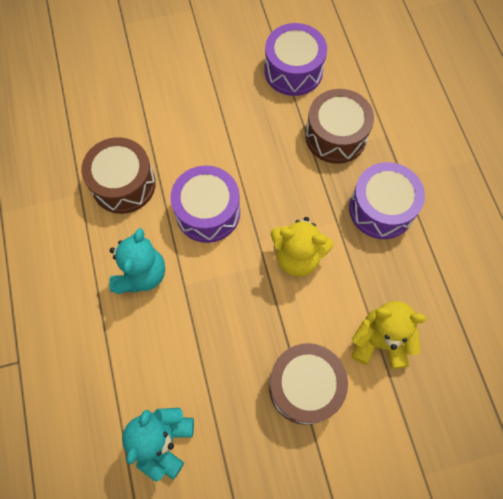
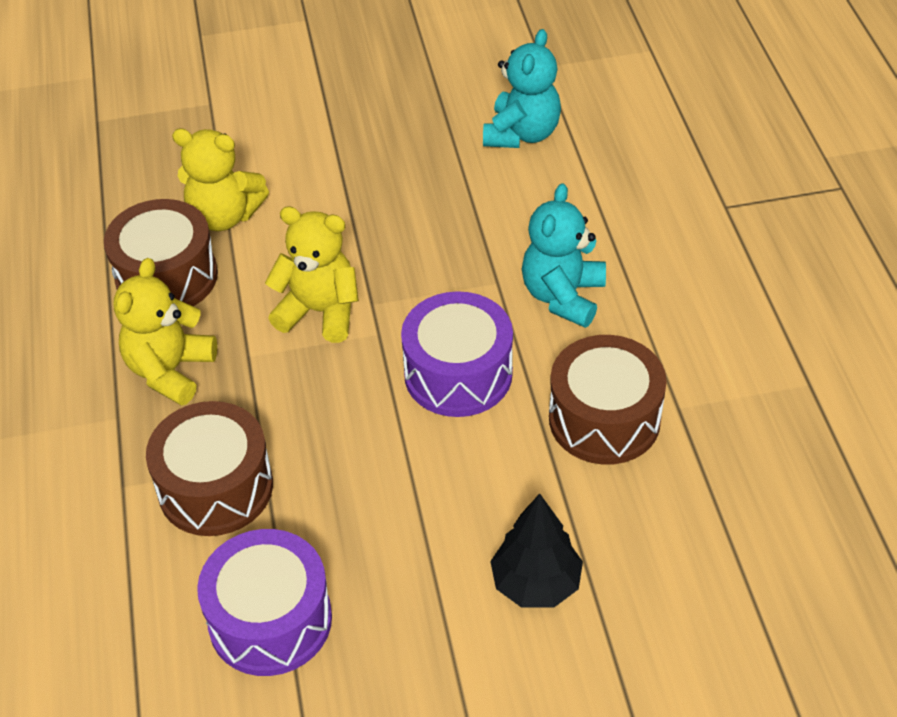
camera: 175 degrees left, 20 degrees down
(166, 92) = (535, 584): none -> black tree
(304, 387) = (336, 176): brown drum -> brown drum (167, 277)
(381, 209) = (170, 371): purple drum -> yellow teddy bear

